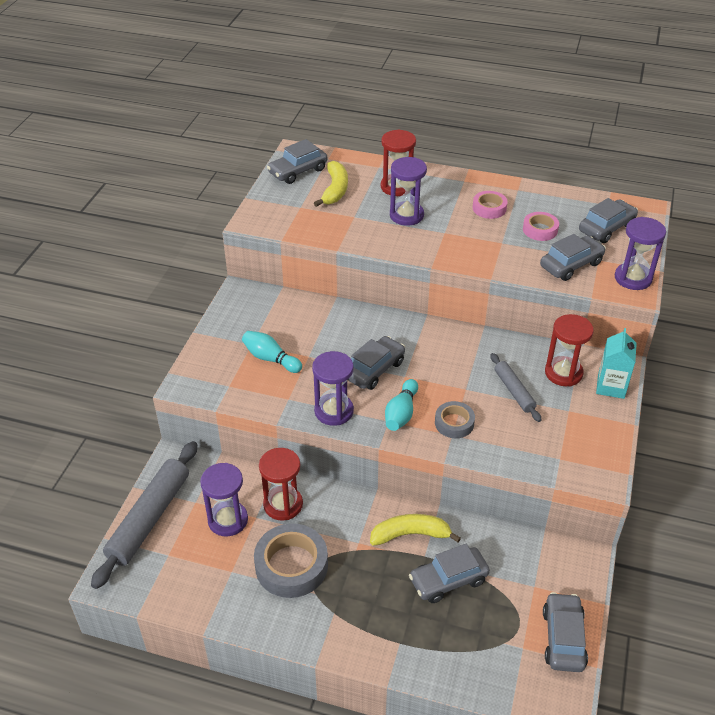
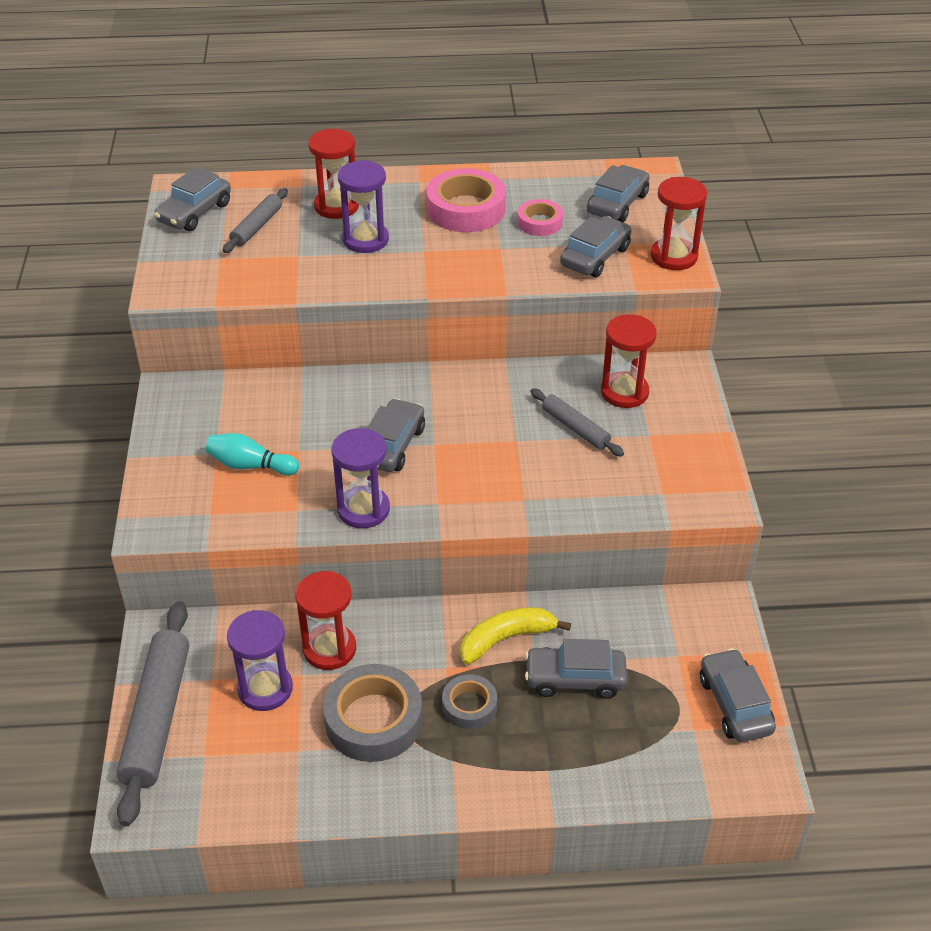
camera: 20 degrees left, 0 degrees up
(335, 190) = (256, 227): yellow banana -> grey rolling pin
(401, 413) = (450, 490): turquoise bowling pin -> none
(448, 580) = (575, 679): grey car -> grey car turned 45 degrees clockwise
(454, 423) = (520, 485): grey tape -> grey tape (469, 706)
(489, 208) = (466, 209): pink tape -> pink tape, size x1.76
(611, 386) = (685, 394): turquoise carton -> none
(633, 278) = (673, 256): purple hourglass -> red hourglass

